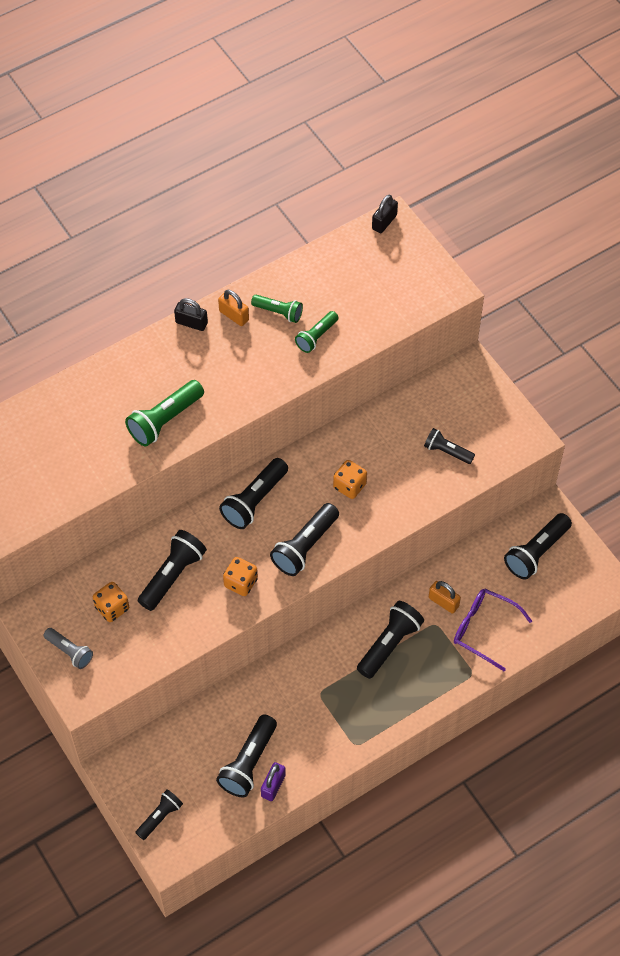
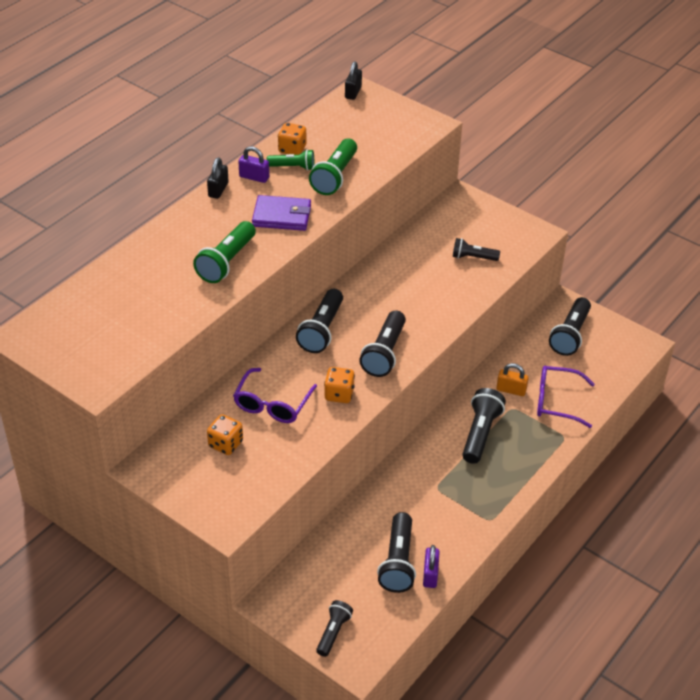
camera: 20 degrees left, 15 degrees down
(69, 652) = (199, 490): grey flashlight -> none
(172, 575) = (272, 404): black flashlight -> purple glasses
(191, 323) = (218, 190): black padlock -> black padlock turned 75 degrees counterclockwise
(234, 315) = (254, 177): orange padlock -> purple padlock
(241, 375) = (282, 216): none -> purple wallet
(316, 337) = (335, 176): green flashlight -> green flashlight, size x1.61
(349, 486) = (401, 300): orange dice -> orange dice (292, 149)

